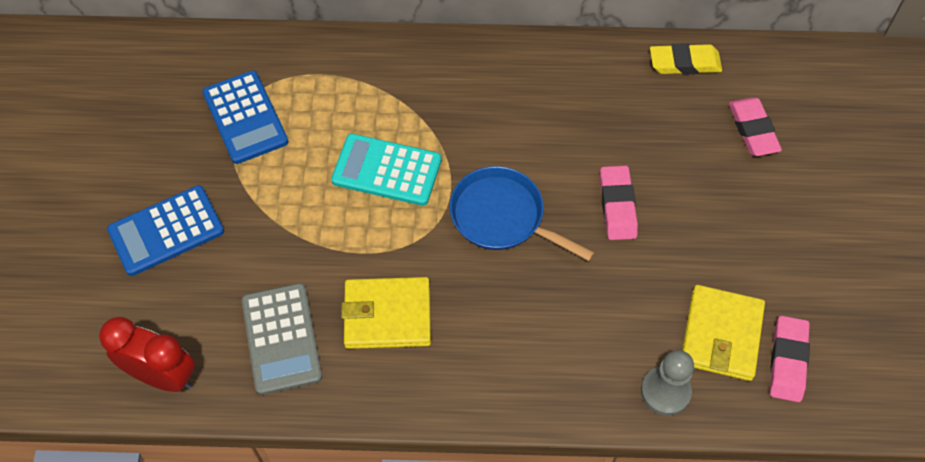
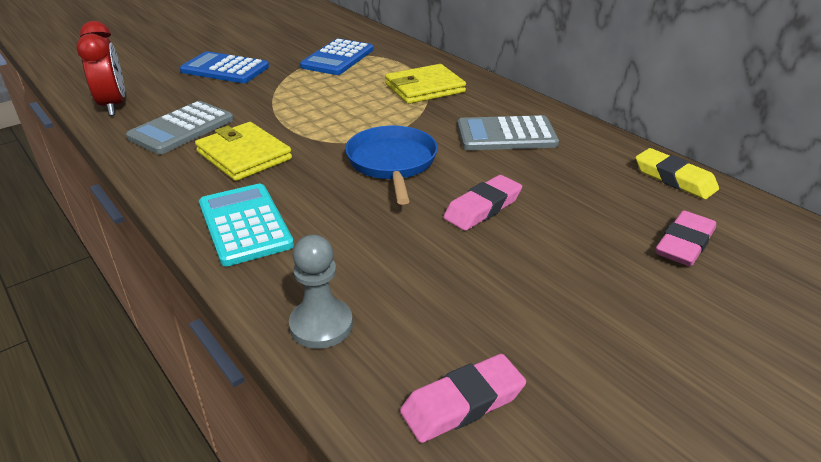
camera: 50 degrees right, 25 degrees down
(386, 170) = (365, 109): turquoise calculator -> turquoise calculator (244, 225)
(531, 107) = (506, 135): none -> grey calculator
(721, 335) = (432, 333): yellow wallet -> yellow wallet (424, 88)

